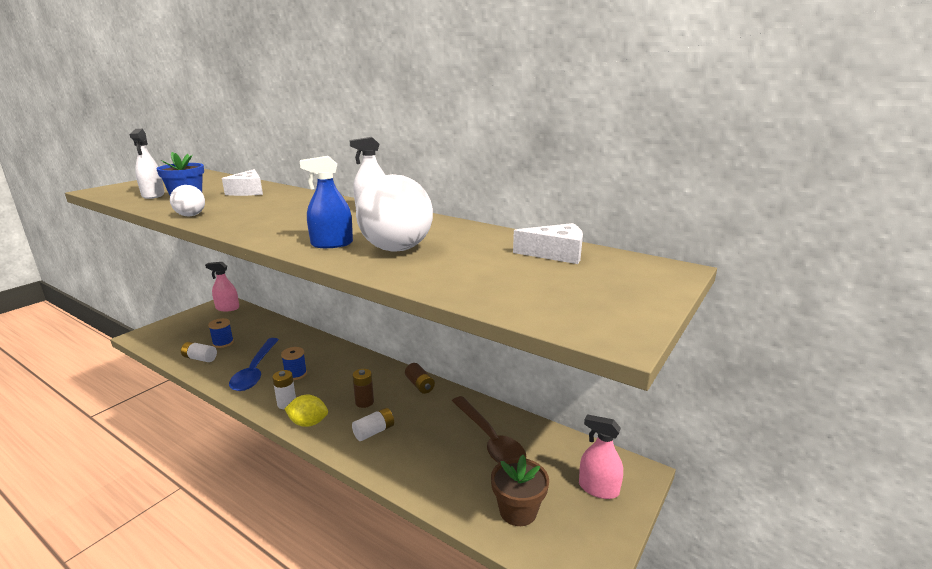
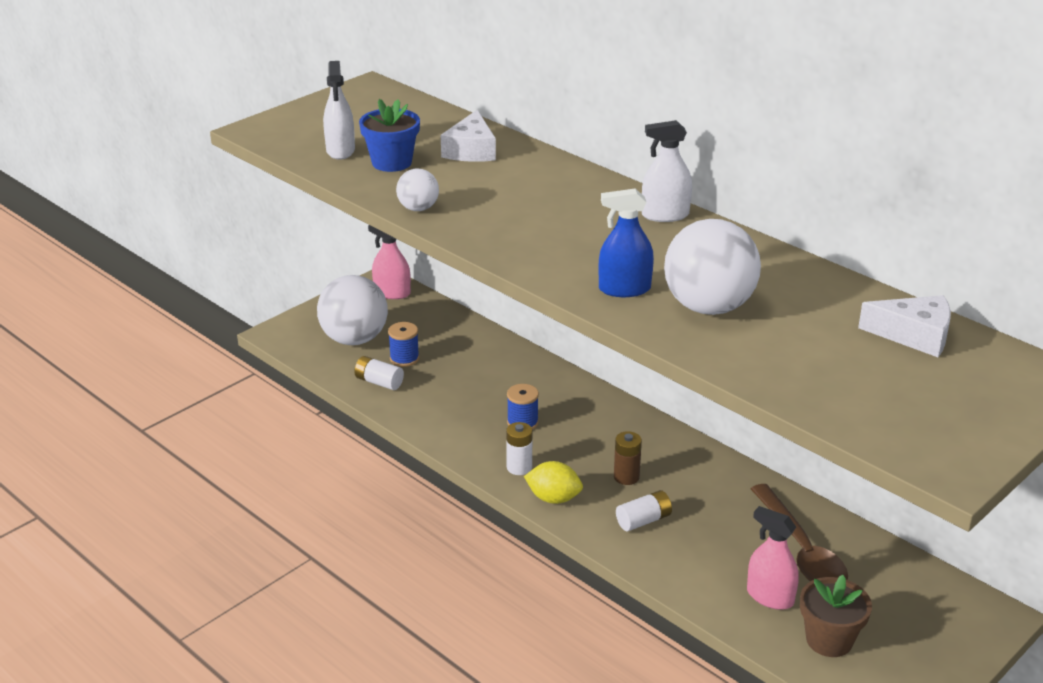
camera: 10 degrees right, 10 degrees up
(192, 335) = (354, 339): none -> white ball
(255, 371) = (463, 411): blue spoon -> none
(420, 385) = (704, 459): brown battery -> none
(598, 489) = (937, 628): pink spray bottle -> pink spray bottle (770, 597)

